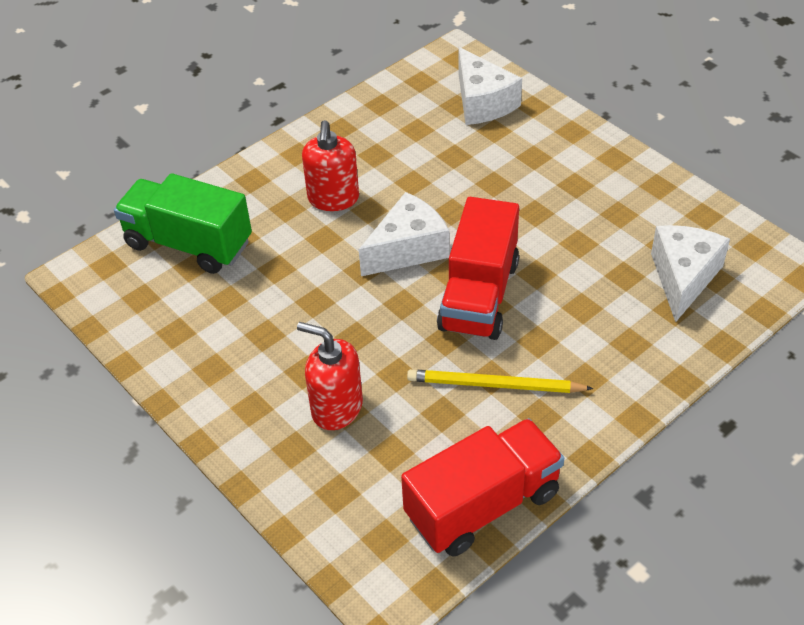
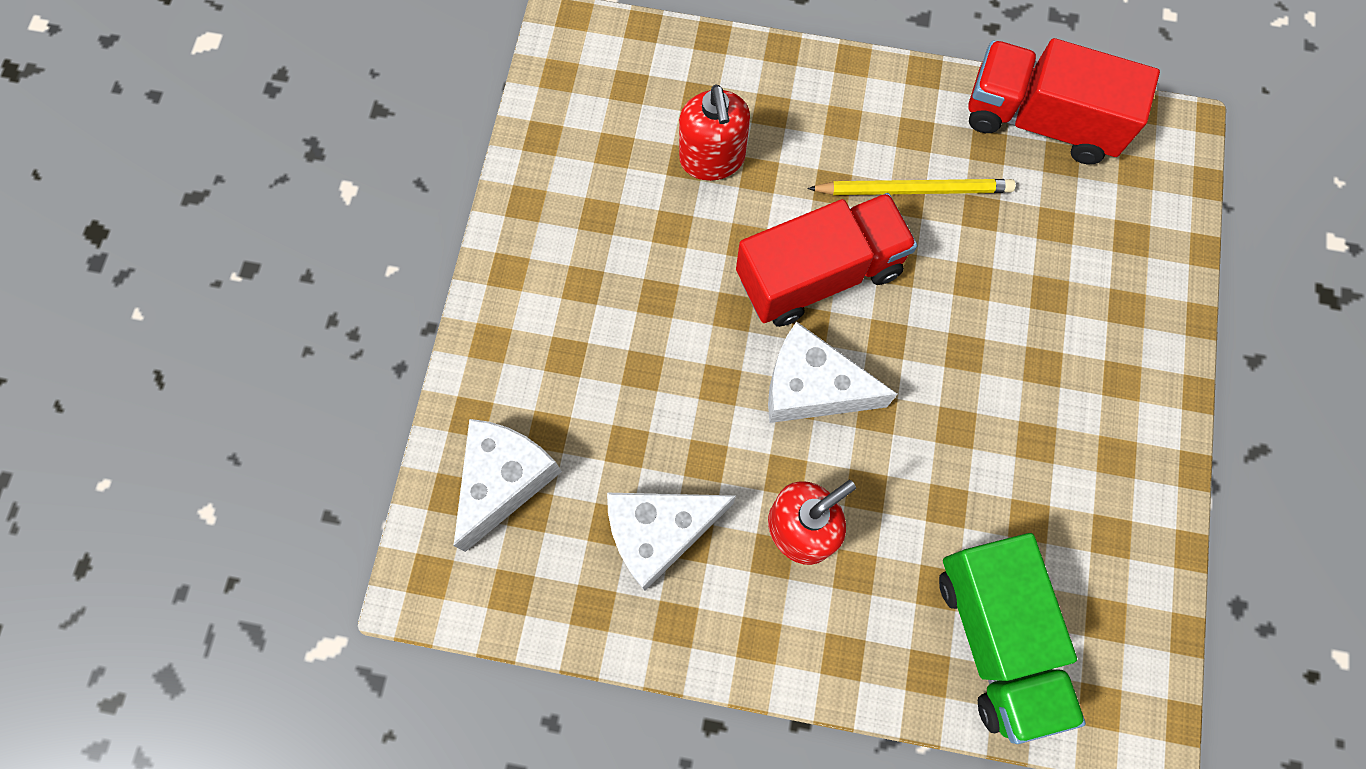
camera: 130 degrees left, 25 degrees up
(336, 408) = (1056, 304): red soap dispenser -> red soap dispenser (712, 159)
(494, 385) = (914, 189): yellow pencil -> yellow pencil turned 60 degrees counterclockwise
(683, 277) = (650, 110): white cheese -> white cheese (659, 533)

